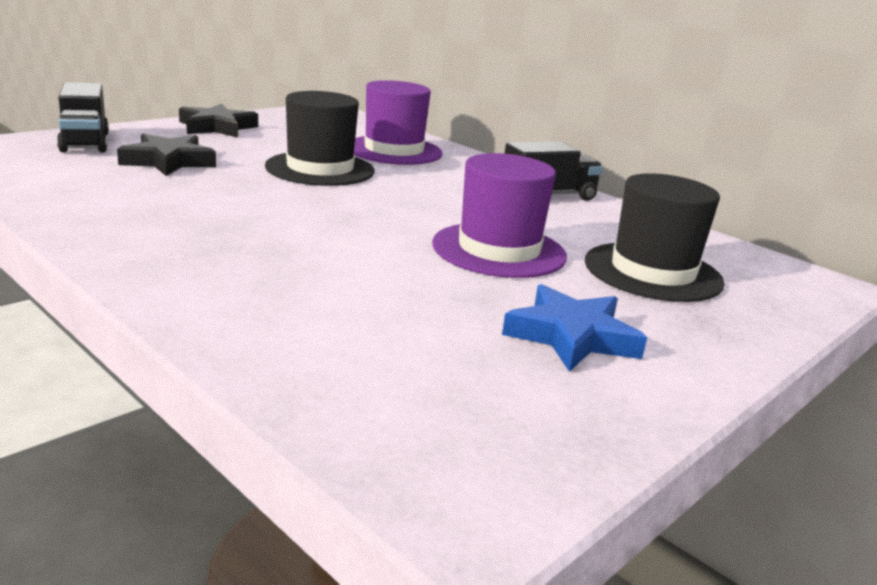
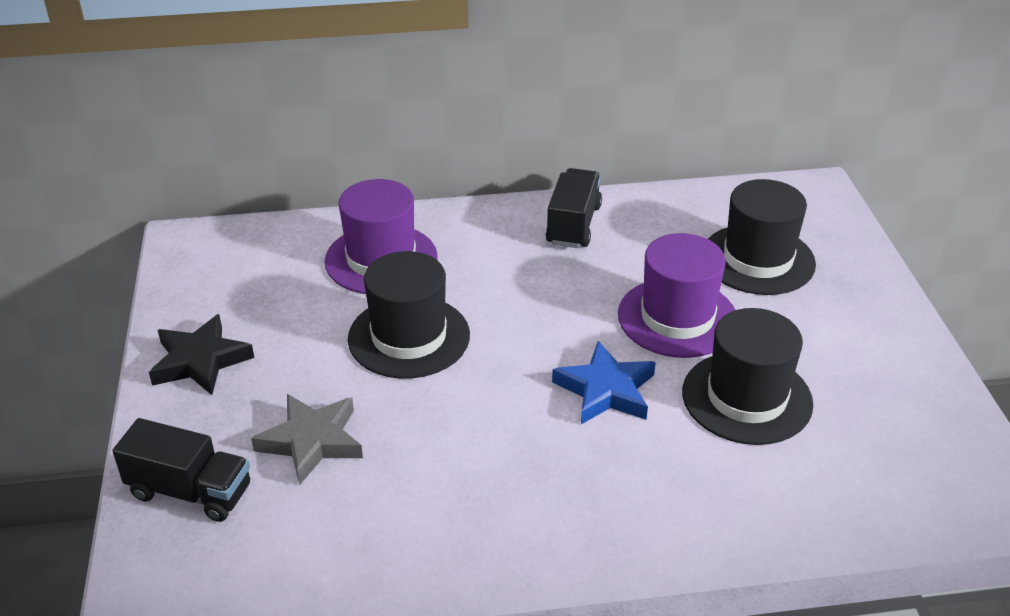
camera: 50 degrees left, 15 degrees up
(168, 161) = (311, 441): black star -> grey star
(431, 298) = (746, 398): none -> black hat
(571, 336) = (837, 358): blue star -> blue star (606, 390)

